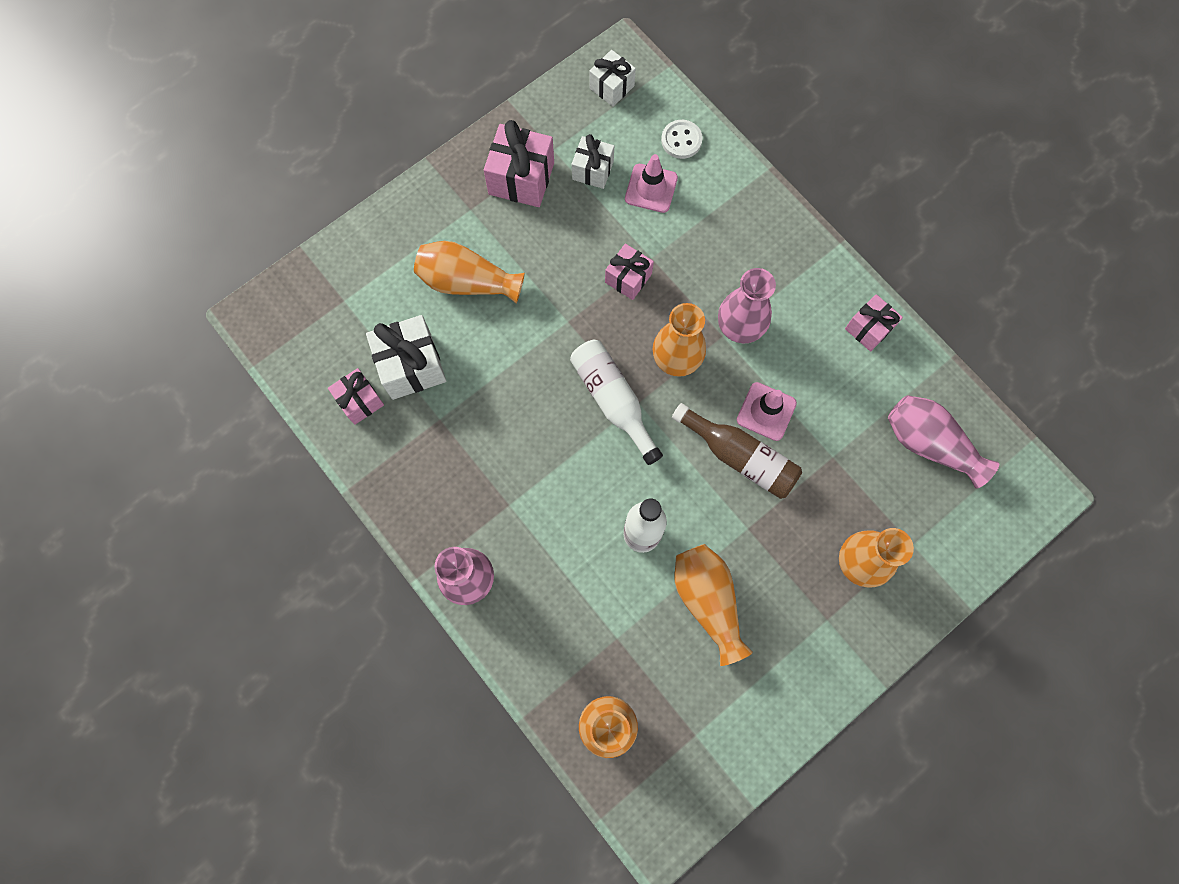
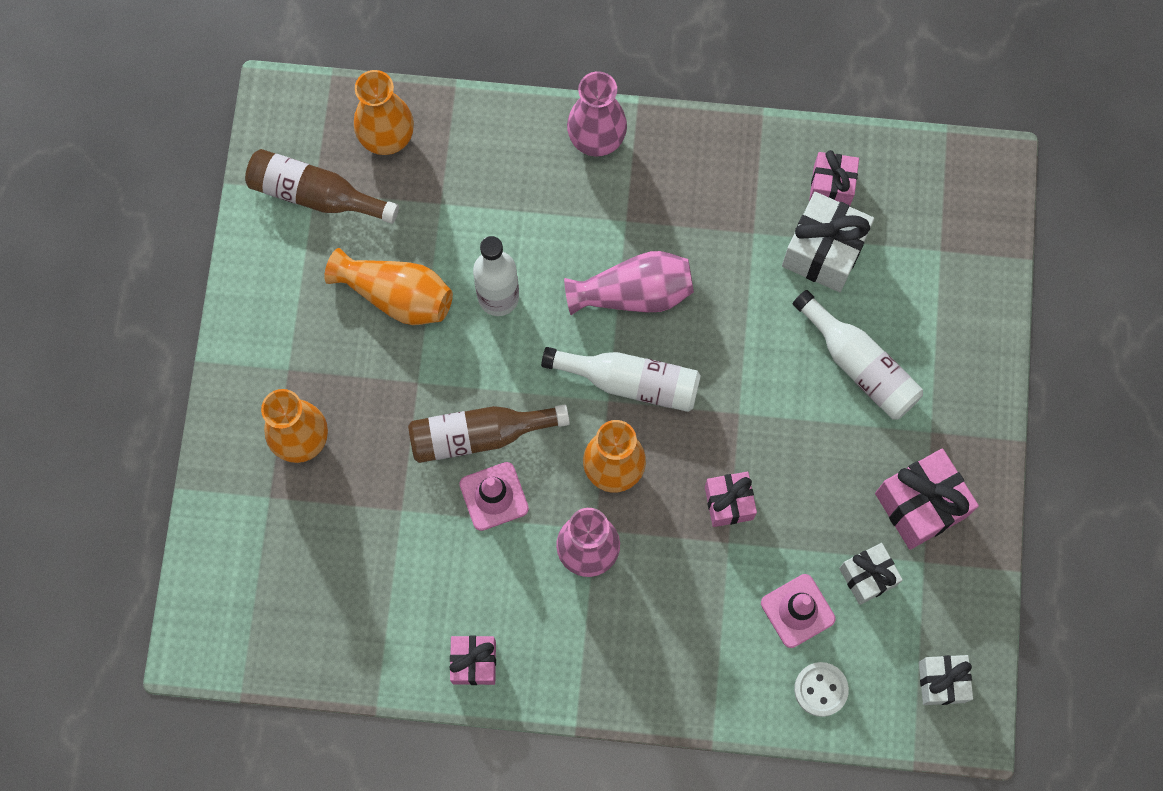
camera: 135 degrees right, 0 degrees up
(467, 282) = (859, 365): orange vase -> white bottle
(696, 731) = (315, 194): none -> brown bottle
(929, 444) = (328, 602): pink vase -> pink vase (634, 293)

